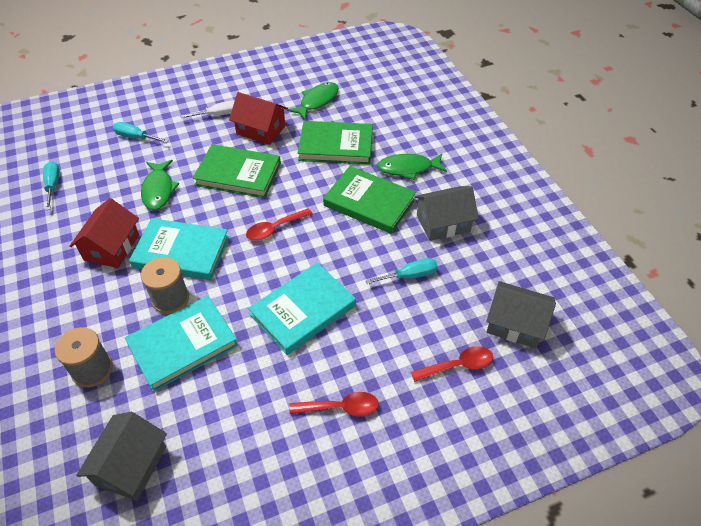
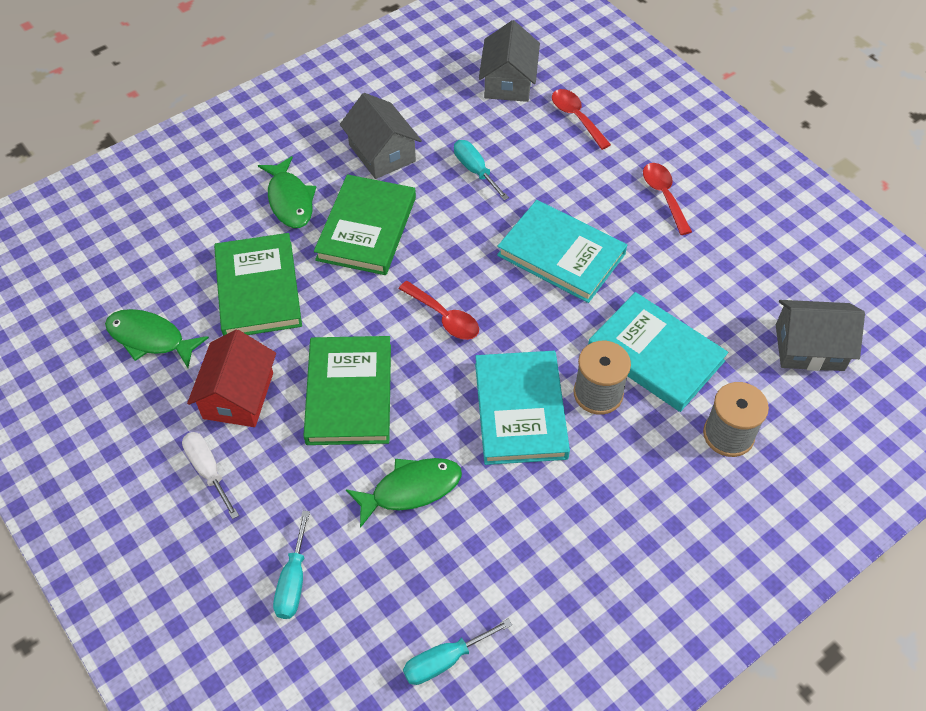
camera: 105 degrees left, 5 degrees up
(111, 247) = (542, 502): red house -> none

